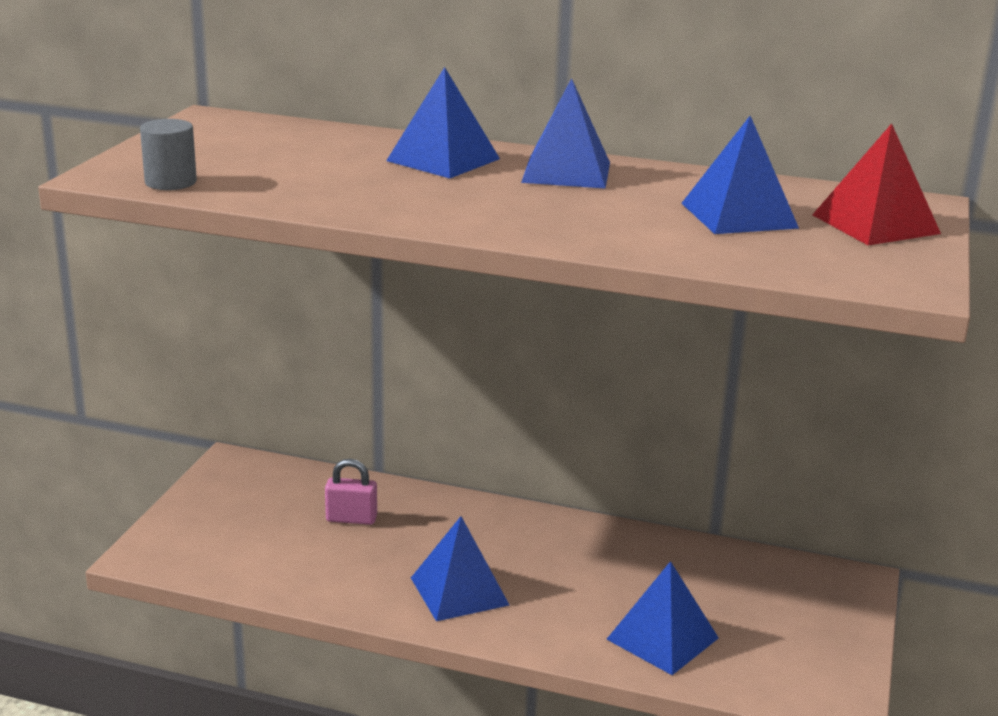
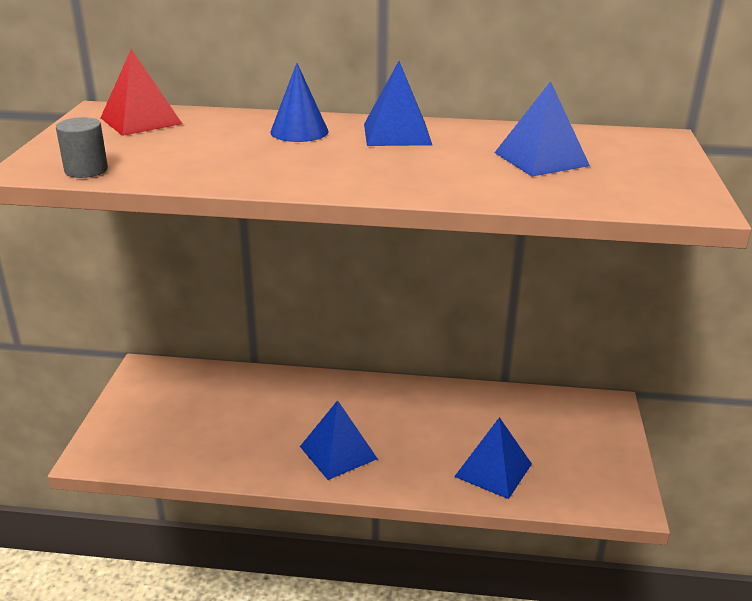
camera: 10 degrees left, 5 degrees up
(351, 519) = (244, 404): pink padlock -> none
(443, 159) = (299, 131): blue pyramid -> blue cone
(875, 224) = (641, 157): red pyramid -> red pyramid (141, 120)

